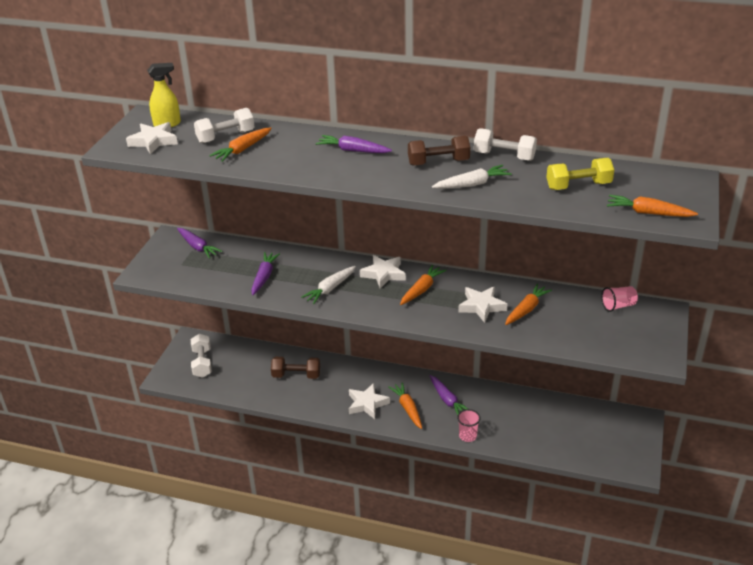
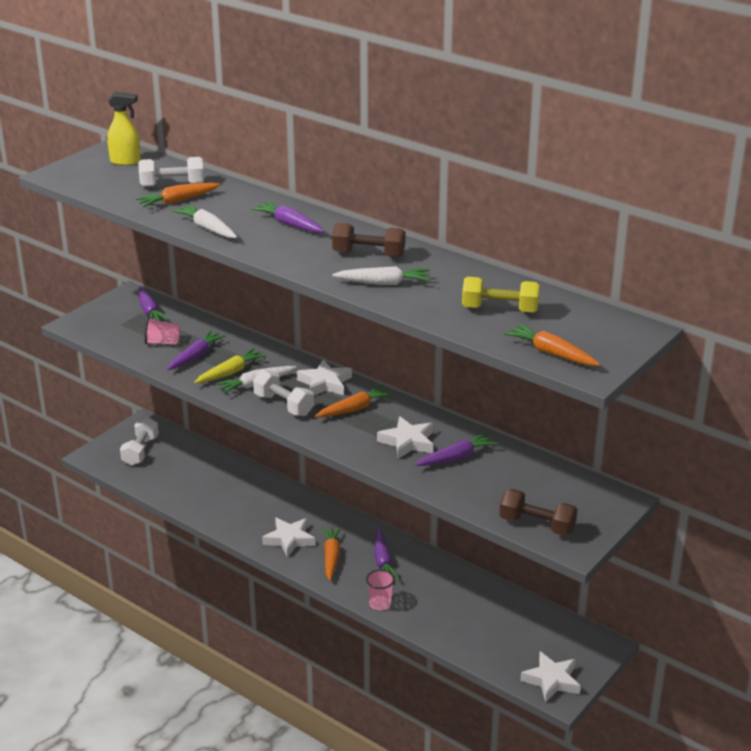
camera: 20 degrees right, 5 degrees down
(153, 141) = (98, 175): white star -> white star (551, 680)
(288, 168) = (207, 228): none -> white carrot
(296, 375) = (231, 489): brown dumbbell -> brown dumbbell (537, 525)
(302, 284) = (230, 372): none -> yellow carrot
(504, 156) = (446, 263): white dumbbell -> white dumbbell (283, 405)
(526, 309) = (456, 457): orange carrot -> purple carrot
(618, 306) = (568, 480): pink cup -> pink cup (162, 342)

